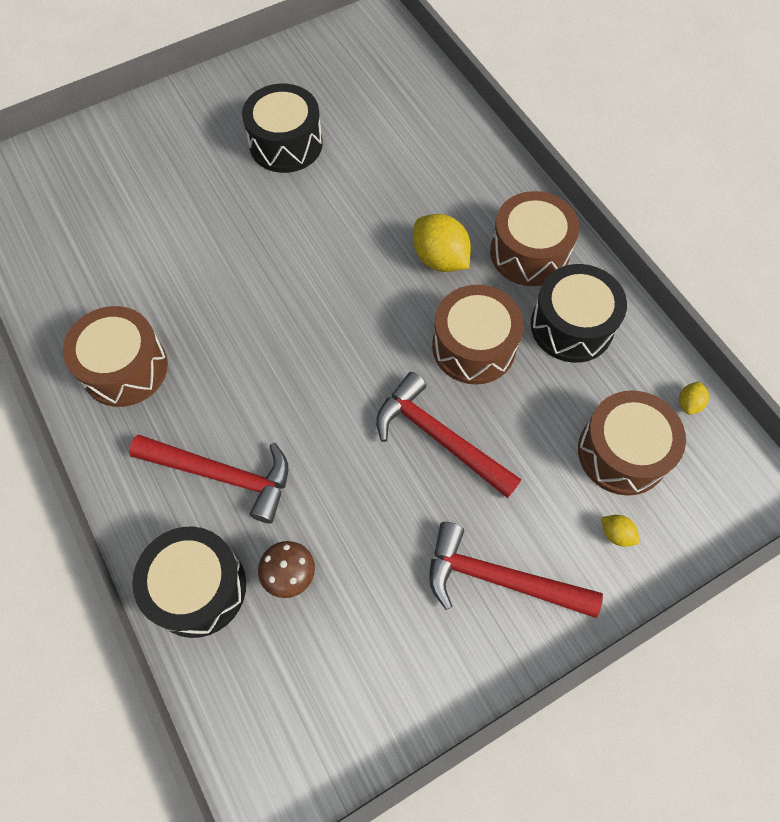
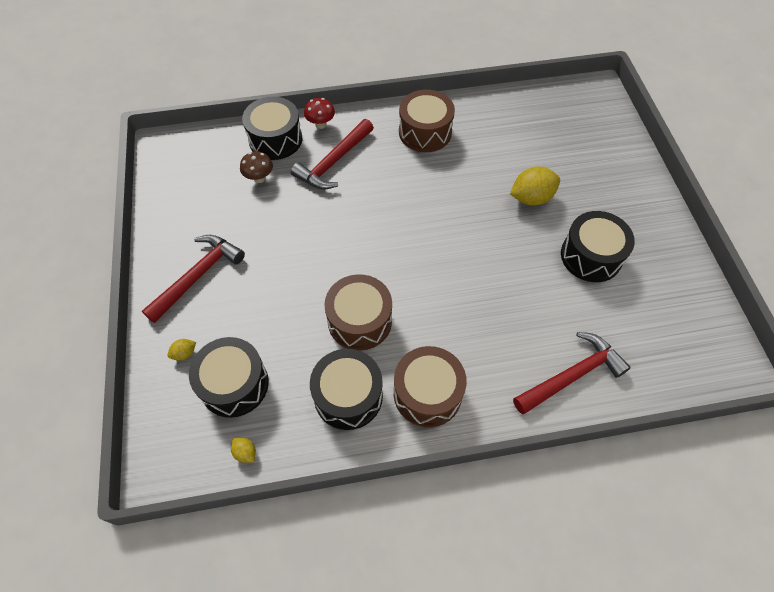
camera: 110 degrees right, 5 degrees down
(144, 527) = (321, 124): none -> red mushroom
(439, 438) = (301, 276): red hammer -> red hammer (571, 375)
(440, 259) = (444, 326): yellow lemon -> yellow lemon (531, 198)
(622, 452) = (234, 384): brown drum -> black drum

